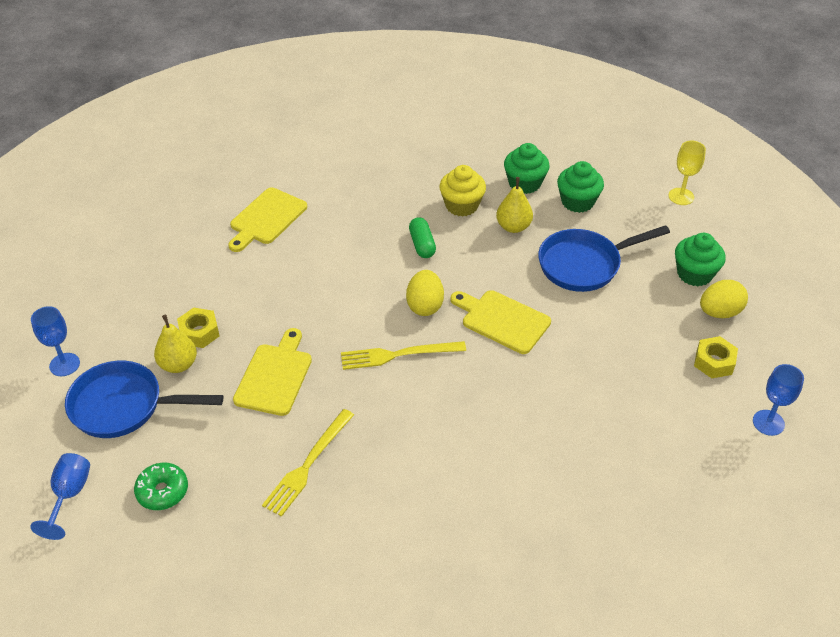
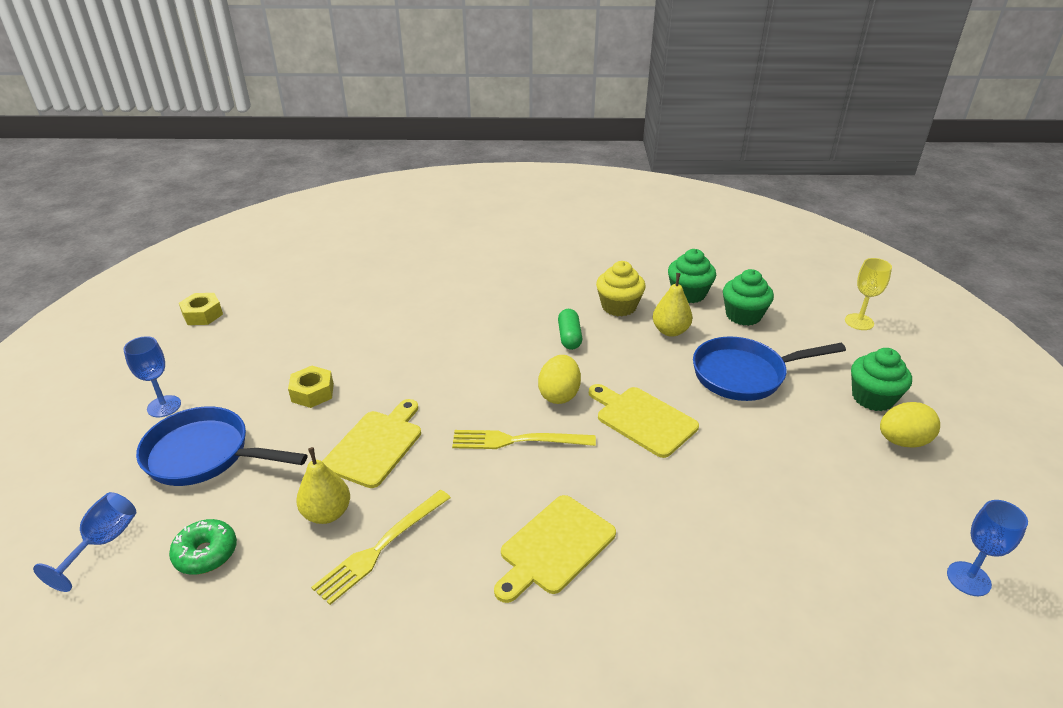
camera: 10 degrees right, 10 degrees down
(178, 364) = (279, 421): yellow pear -> yellow pear (327, 513)
(266, 218) = (417, 298): yellow cutting board -> yellow cutting board (554, 547)
(714, 362) = (895, 496): yellow nut -> yellow nut (202, 315)

